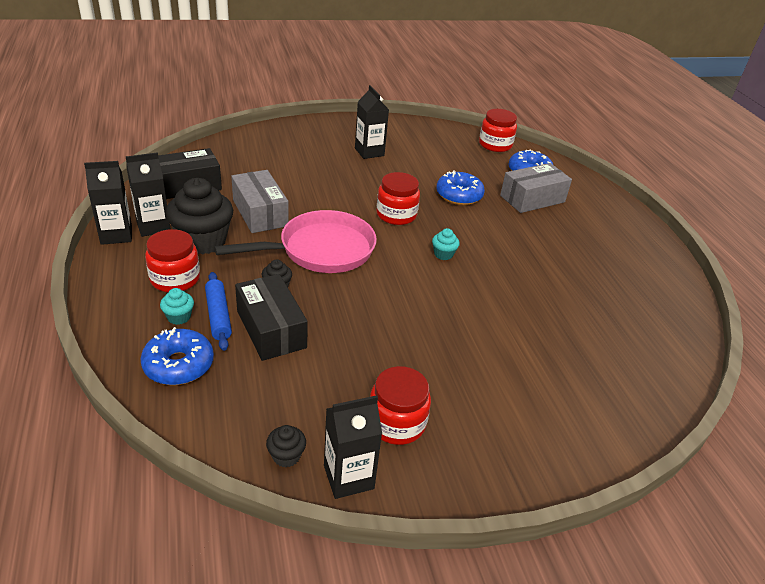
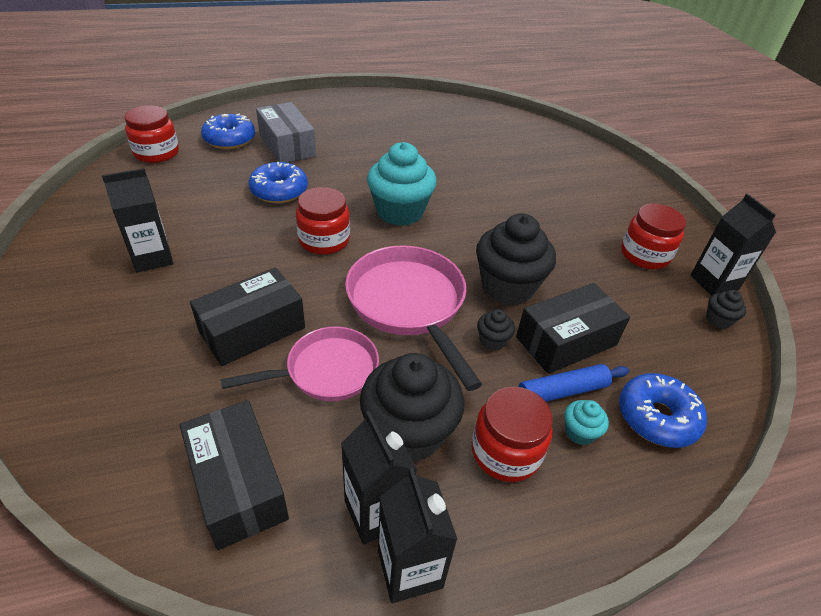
camera: 90 degrees left, 5 degrees up
(260, 213) = (326, 371): grey box -> pink pan
(300, 187) = (252, 330): none -> black box
(341, 305) = (507, 286): none -> black cupcake
(443, 254) = (400, 212): turquoise cupcake -> turquoise cupcake, size x2.26

